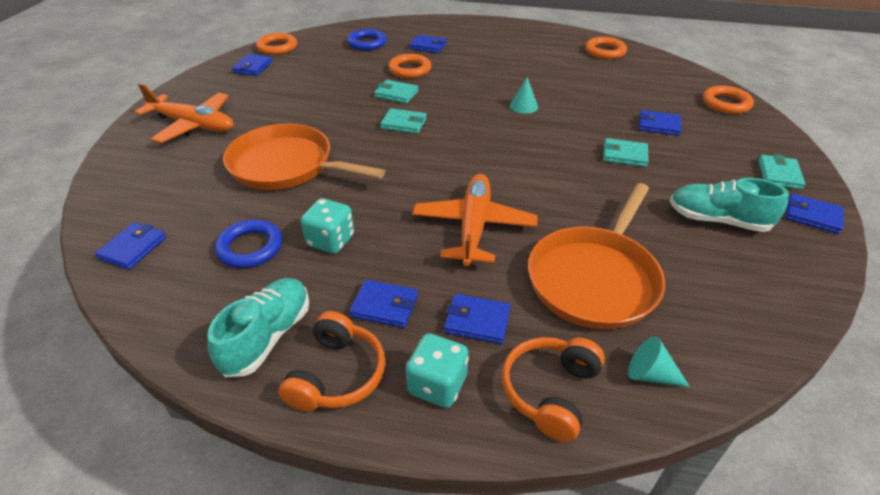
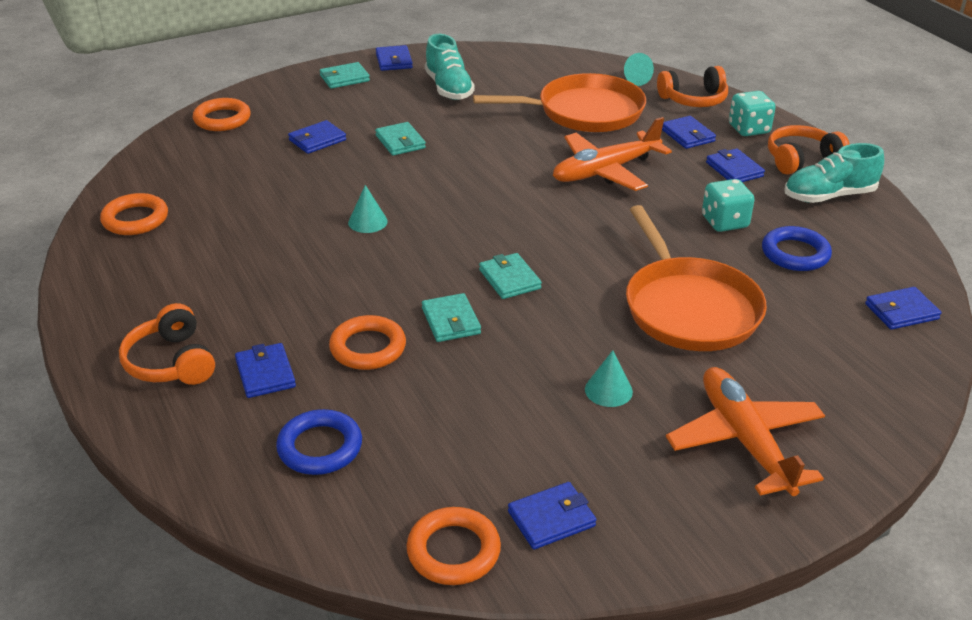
camera: 130 degrees left, 5 degrees down
(282, 109) = (608, 390): none -> turquoise cone
(465, 33) = (171, 362): none -> orange headphones
(658, 125) = (317, 140): blue wallet -> blue wallet turned 75 degrees clockwise

